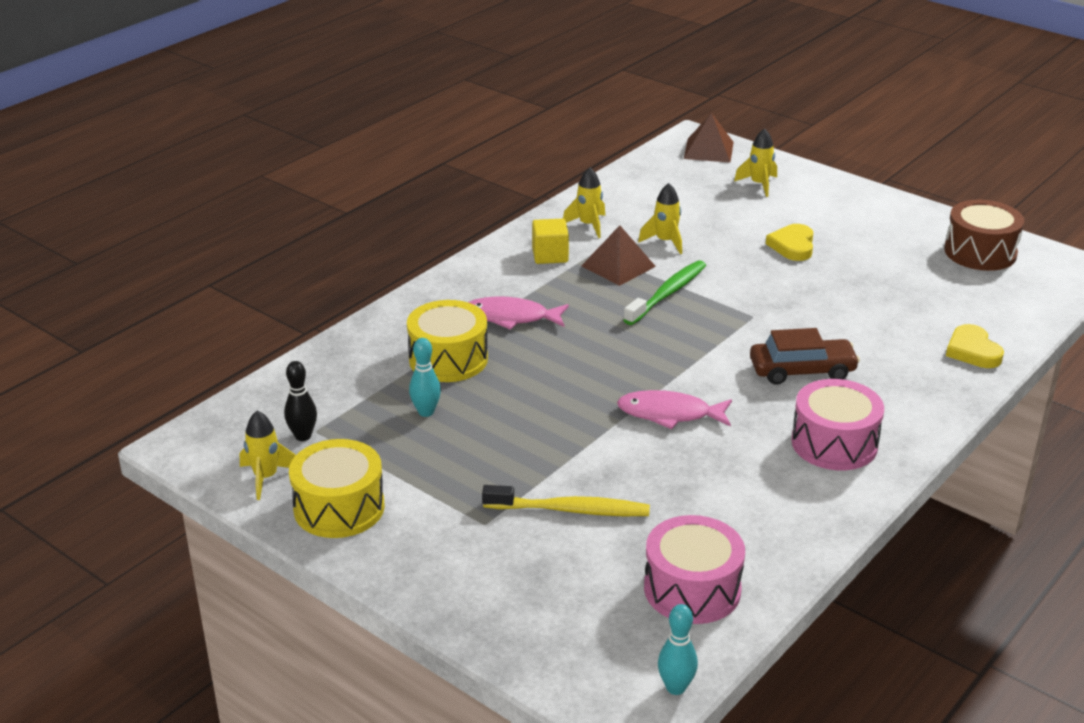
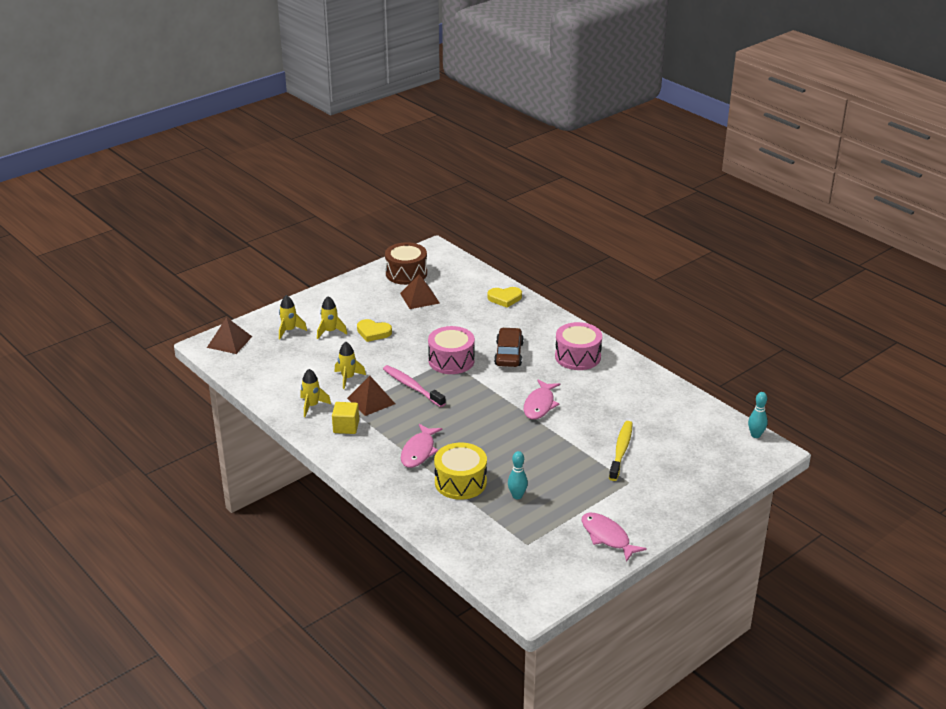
camera: 80 degrees left, 0 degrees up
(266, 477) = (573, 567): yellow rocket -> yellow rocket (330, 331)
(303, 436) = (532, 550): black bowling pin -> none
(339, 508) = (607, 537): yellow drum -> pink fish
(667, 294) = (412, 387): green toothbrush -> pink toothbrush
(692, 589) = (688, 420): pink drum -> pink drum (451, 361)
(915, 272) = (420, 298): none -> brown pyramid

